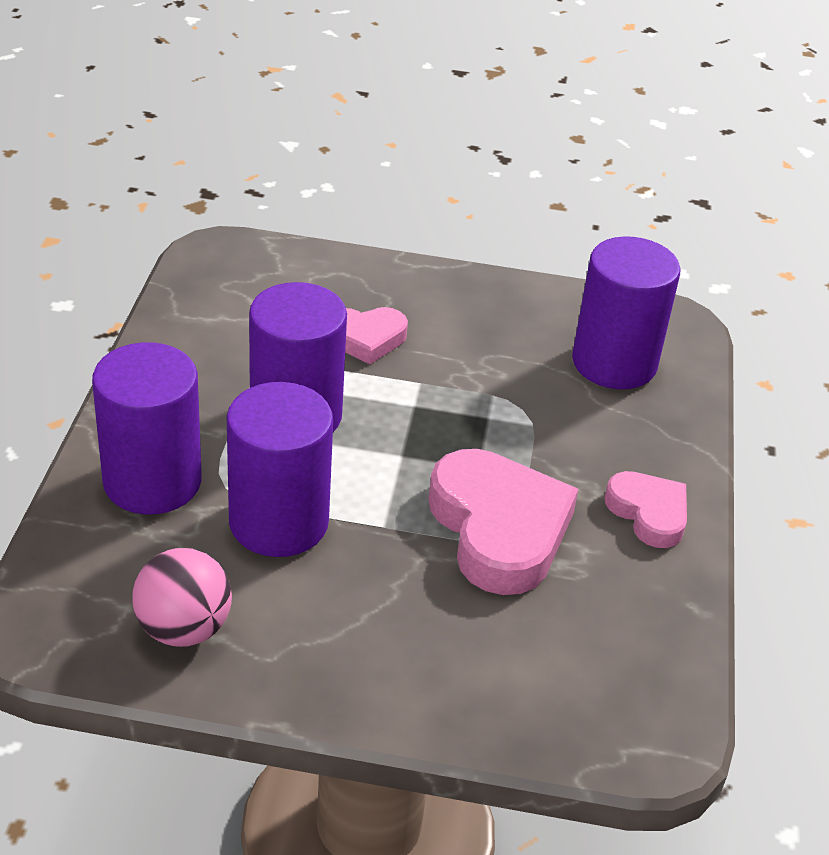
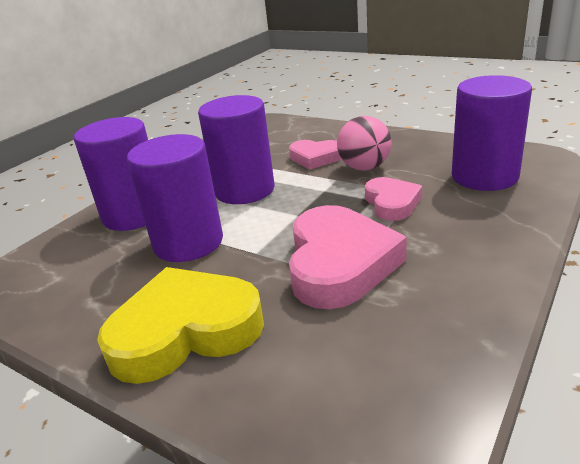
camera: 30 degrees right, 10 degrees down
(184, 628) = (76, 295): pink ball -> pink ball (364, 167)
(371, 651) = (185, 331): none -> yellow heart
(648, 513) = (472, 267): pink heart -> pink heart (392, 203)

